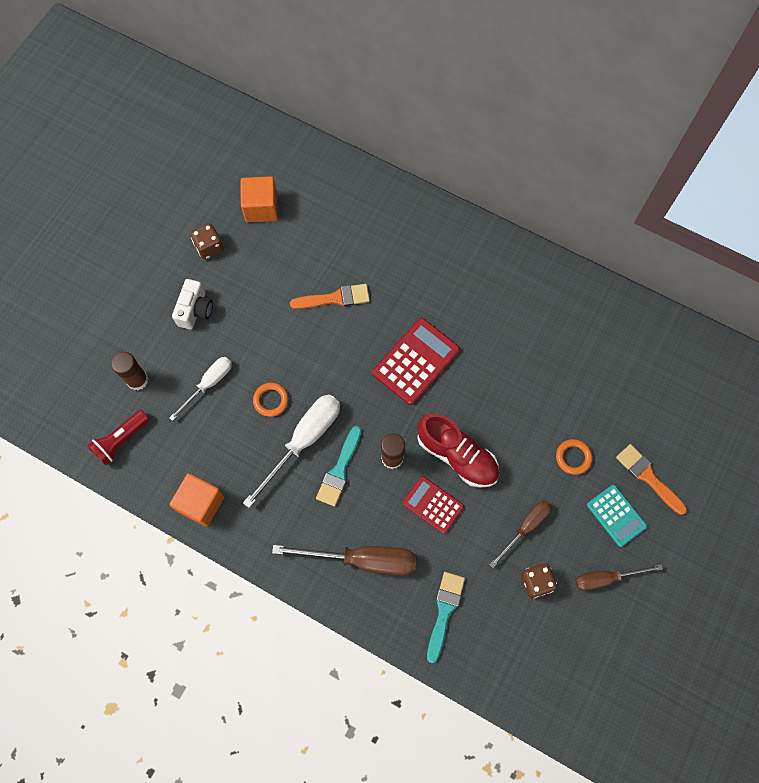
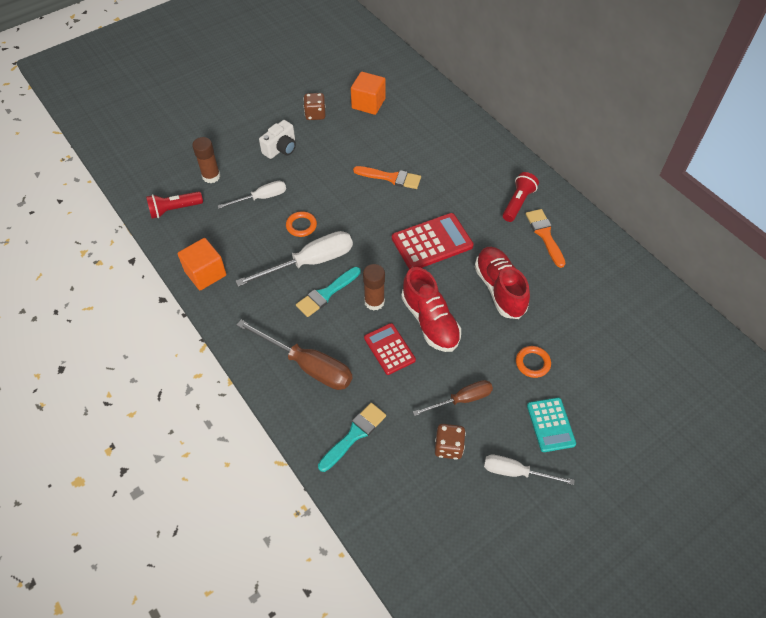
camera: 25 degrees right, 15 degrees down
(480, 274) = (518, 203): none -> red flashlight
(507, 388) = (499, 289): none -> red shoe
(606, 578) = (516, 472): brown screwdriver -> white screwdriver
(648, 477) = (596, 406): orange brush -> orange brush (545, 235)

